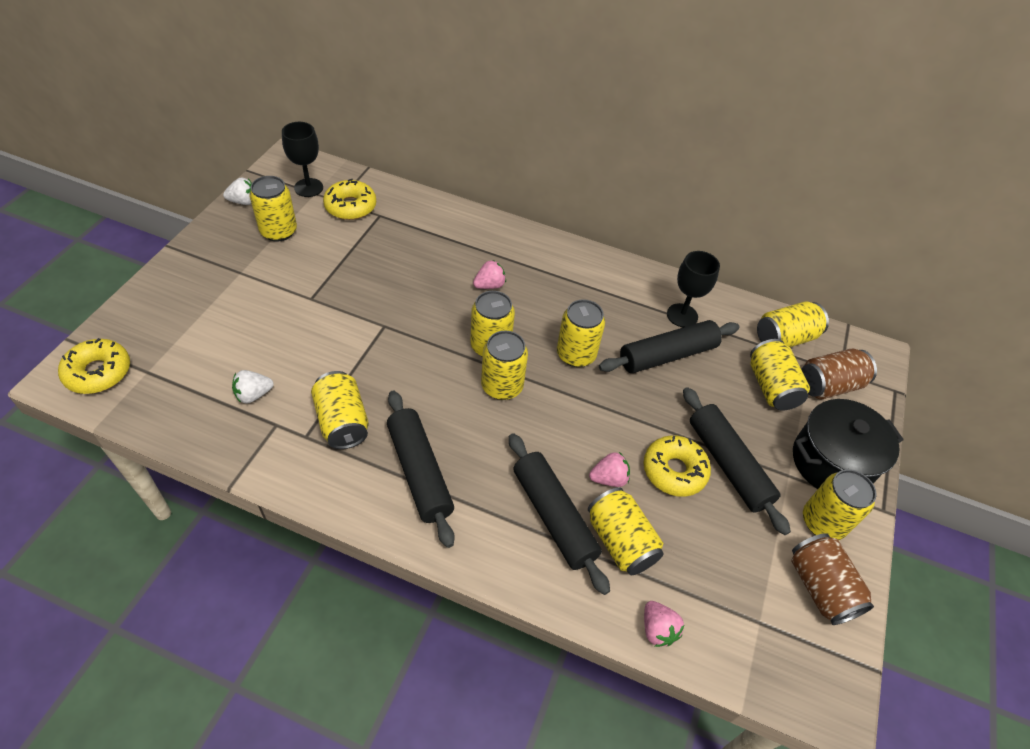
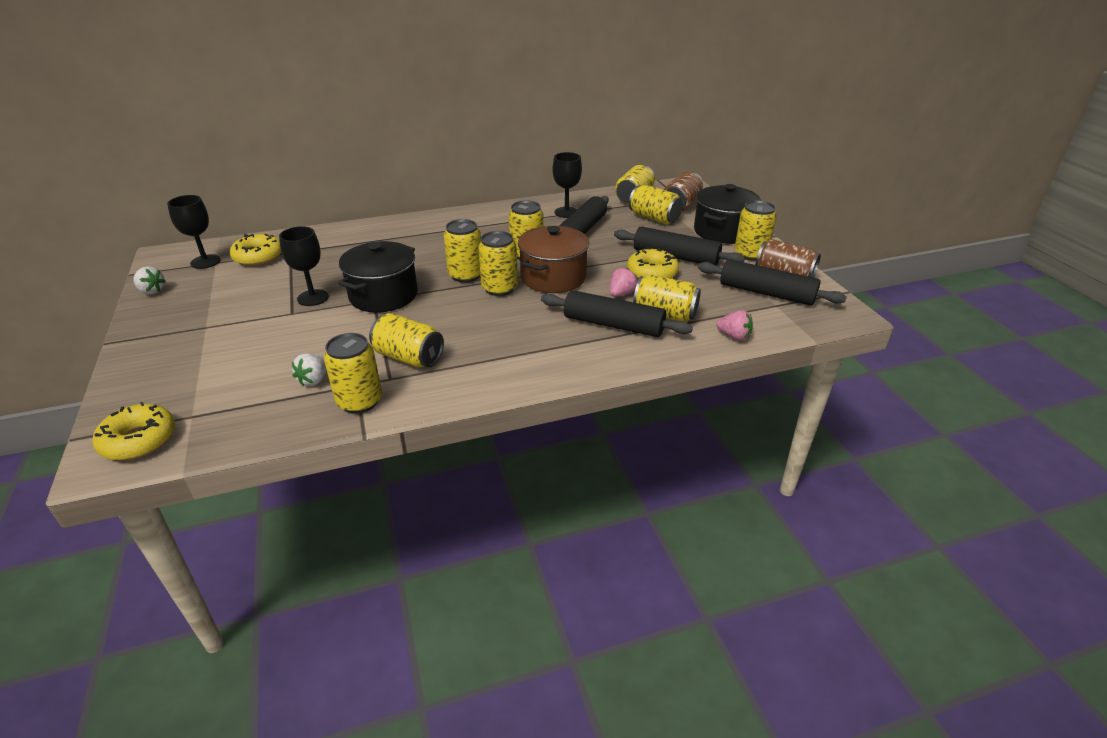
camera: 35 degrees left, 15 degrees down
(243, 202) = (152, 291): white strawberry -> white strawberry turned 75 degrees clockwise
(278, 231) = (210, 293): yellow can -> yellow can (359, 401)
(342, 289) = (313, 298): none -> black goblet
(397, 325) = (383, 295): none -> black pot
(420, 472) = (500, 351): black rolling pin -> black rolling pin (766, 293)
(489, 285) = (425, 250): pink strawberry -> none
(567, 406) = (553, 277): none -> brown pot

